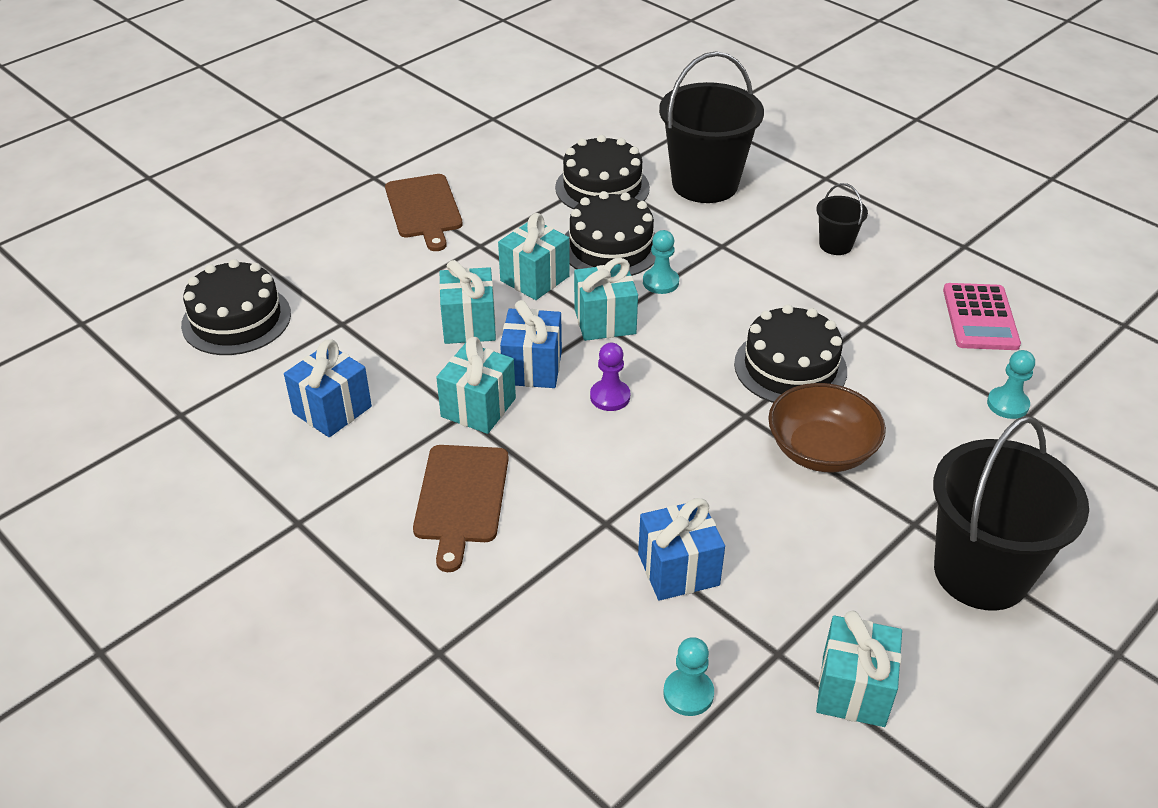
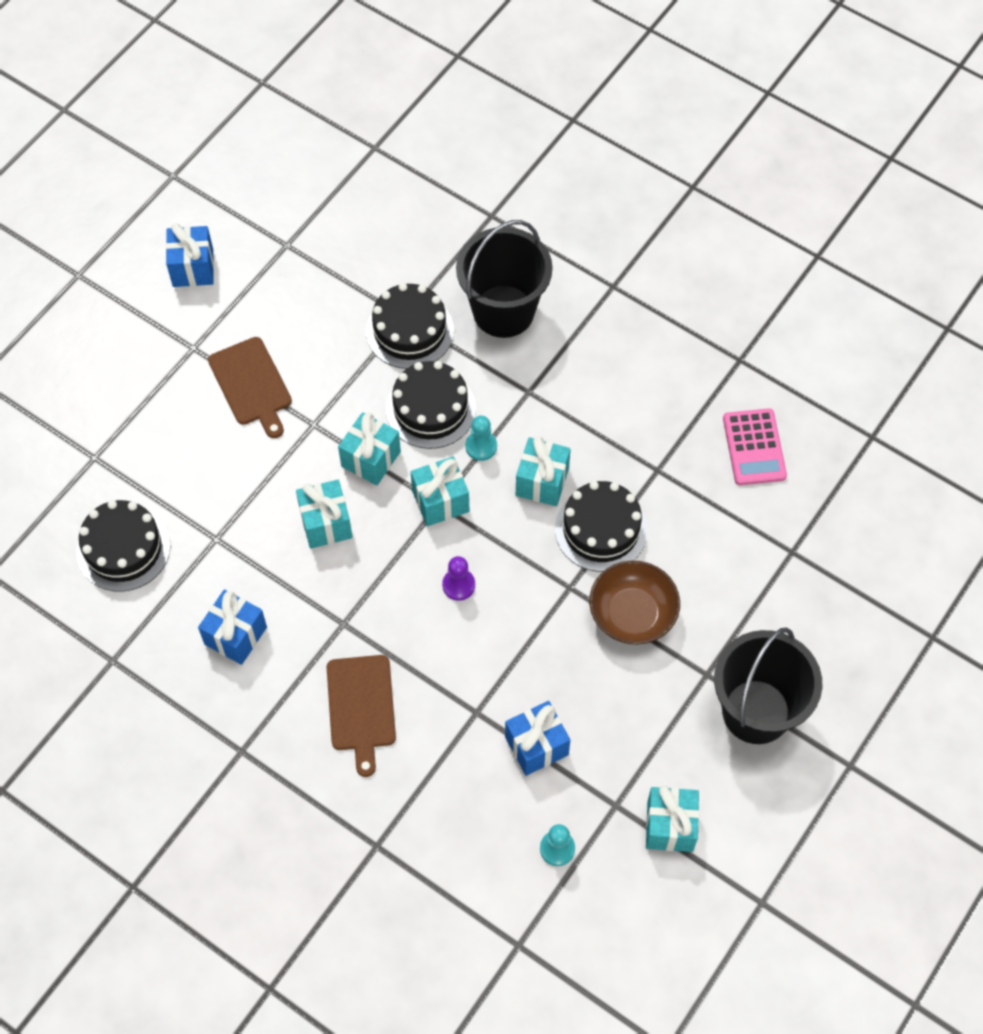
camera: 10 degrees left, 20 degrees up
(478, 407) = (354, 614): turquoise gift -> turquoise gift (542, 482)
(532, 368) = (389, 564): blue gift -> blue gift (193, 268)
(835, 245) = (628, 376): black bucket -> none
(1007, 404) = (776, 542): turquoise pawn -> none

